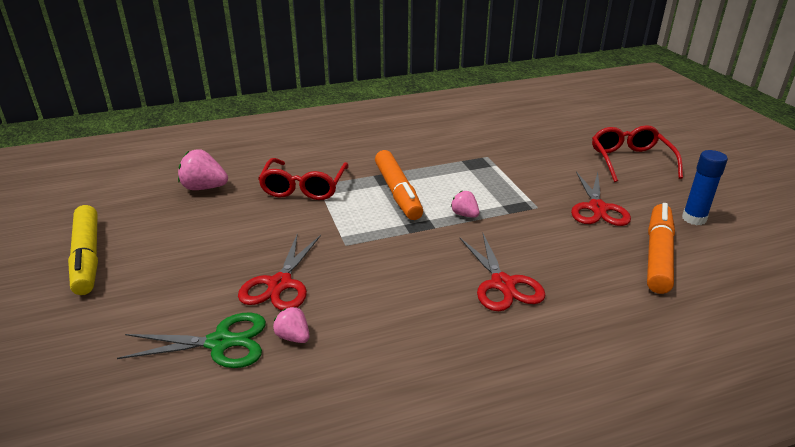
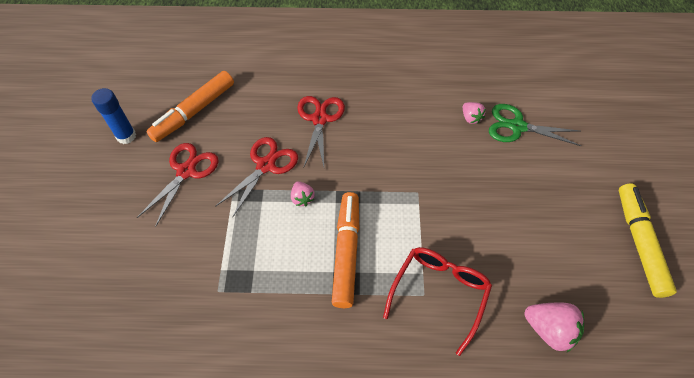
camera: 160 degrees left, 25 degrees up
(280, 284) = (476, 164): red scissors -> red scissors (266, 165)
(630, 161) = (83, 230): red glasses -> none

